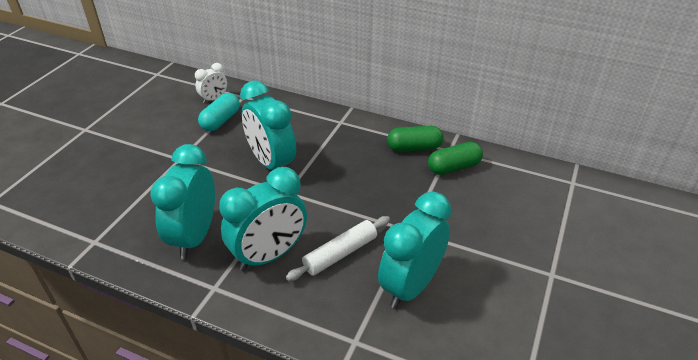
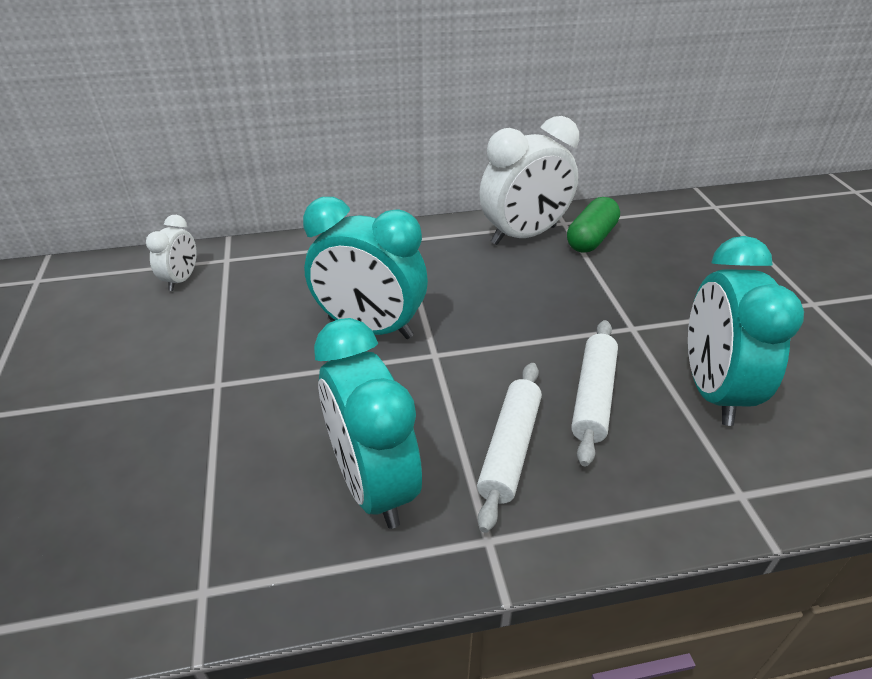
camera: 35 degrees left, 0 degrees up
(221, 121) = (227, 304): turquoise capsule -> none
(269, 255) = (510, 449): turquoise clock -> white rolling pin
(414, 148) = (524, 235): green capsule -> white clock

